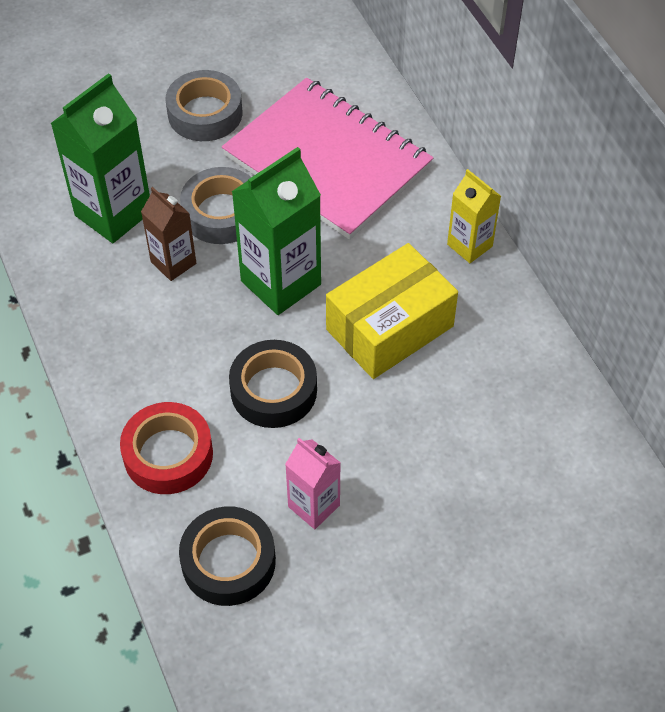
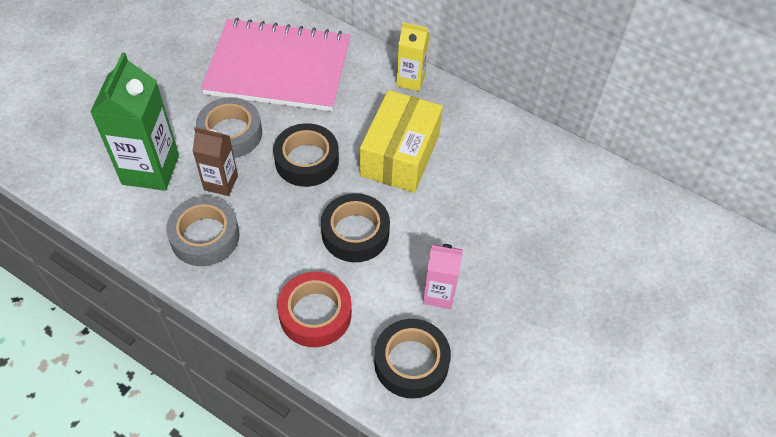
camera: 35 degrees left, 0 degrees up
(205, 113) = (168, 73): grey tape -> grey tape (205, 236)
(281, 283) = (307, 160): green carton -> black tape

